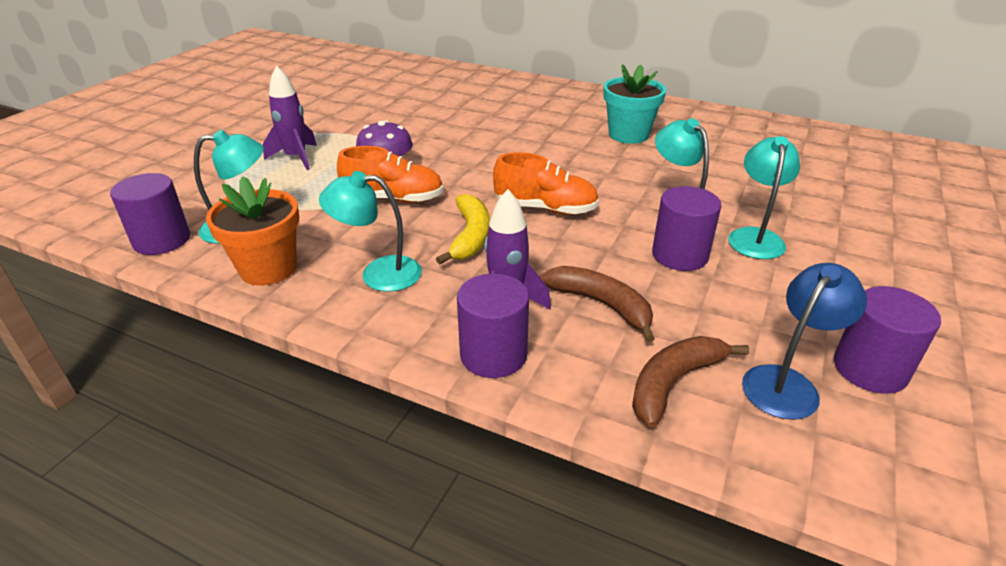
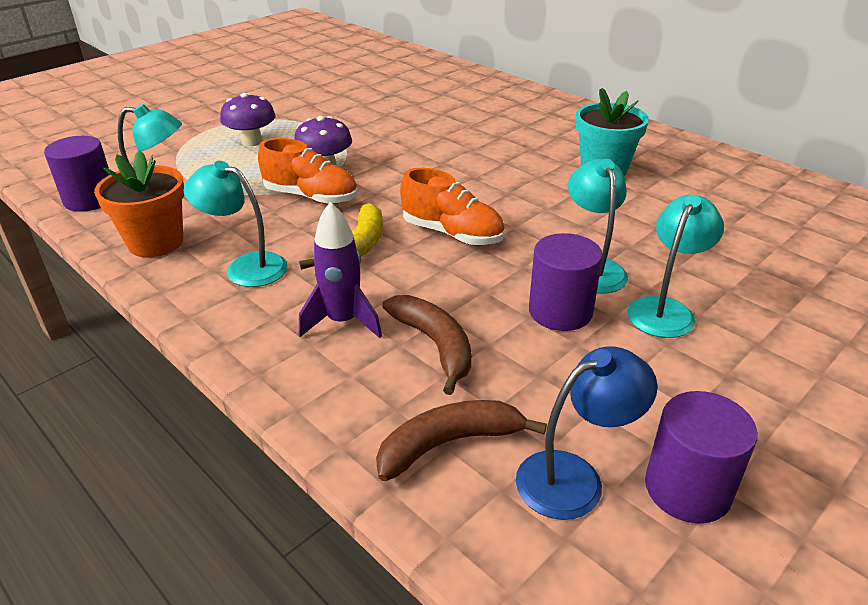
camera: 20 degrees right, 0 degrees up
(296, 158) = (252, 141): purple rocket -> purple mushroom
(493, 354) = (293, 369): purple cylinder -> none

